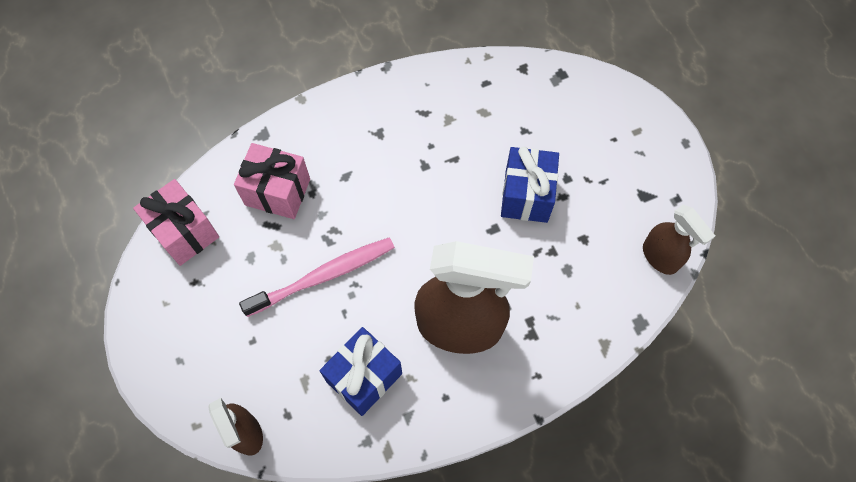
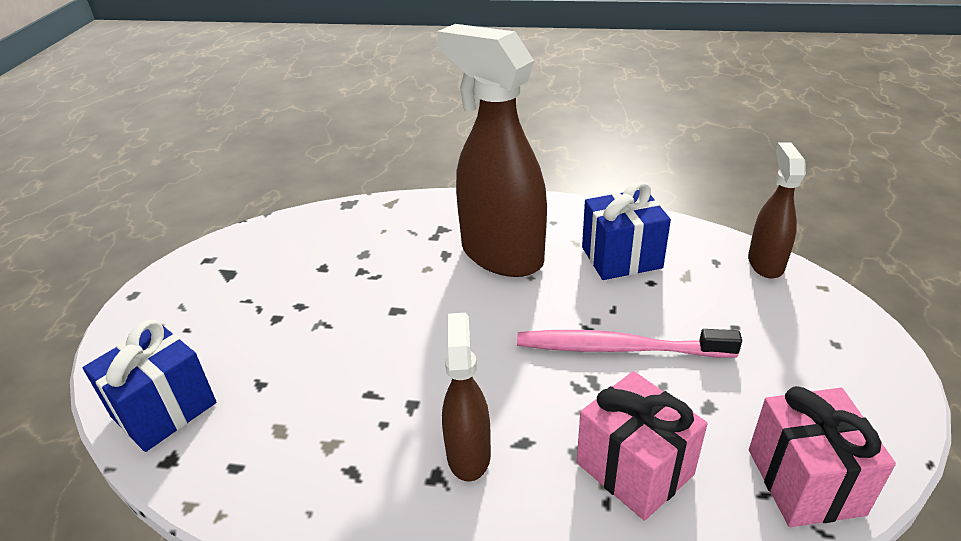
camera: 145 degrees left, 30 degrees down
(526, 195) = (333, 322): blue gift -> blue gift (164, 410)
(660, 257) = (278, 230): brown spray bottle -> brown spray bottle (468, 454)

